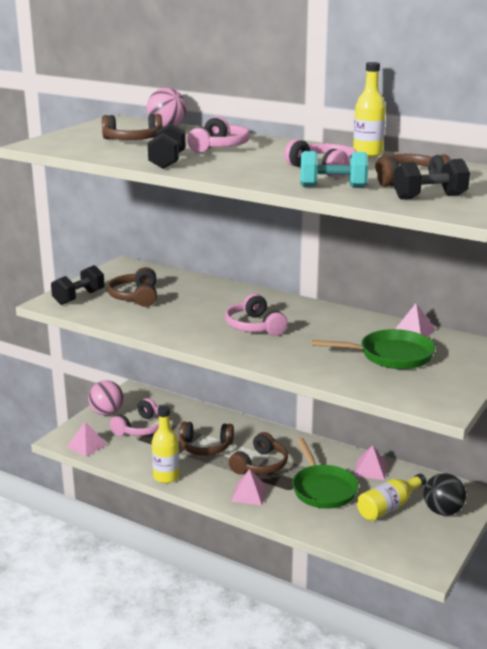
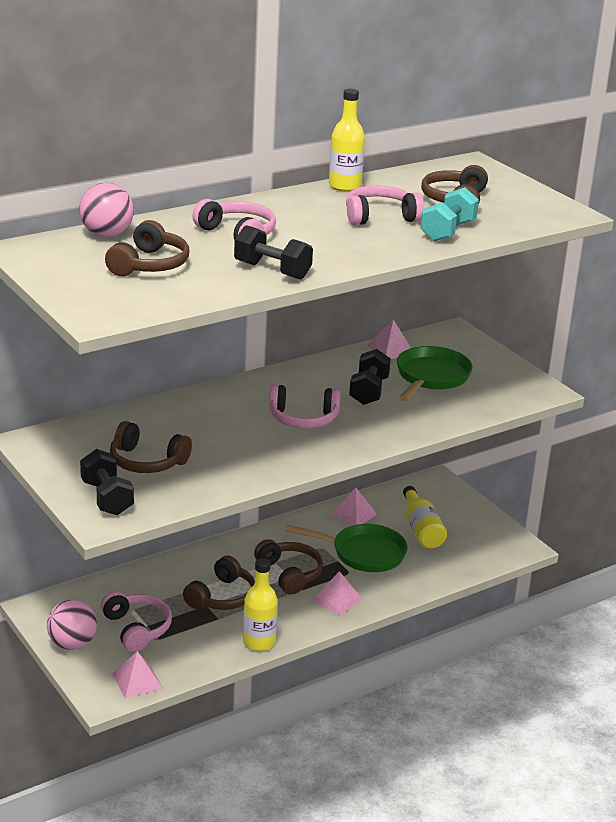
camera: 65 degrees left, 5 degrees up
(429, 197) = (513, 209): black dumbbell -> black dumbbell (368, 391)
(442, 511) = (449, 505): black ball -> none

